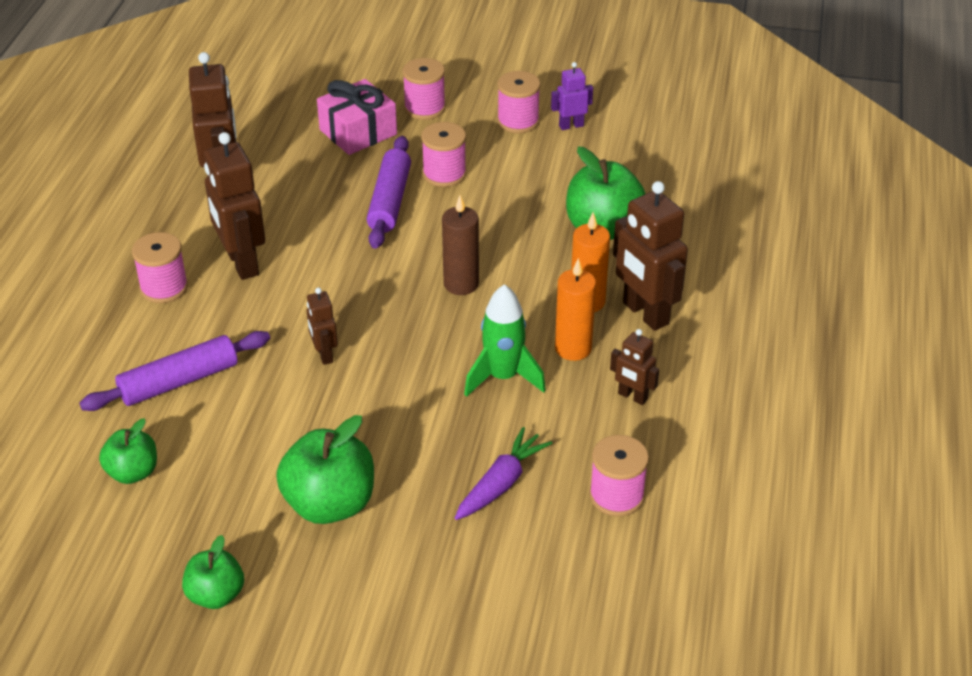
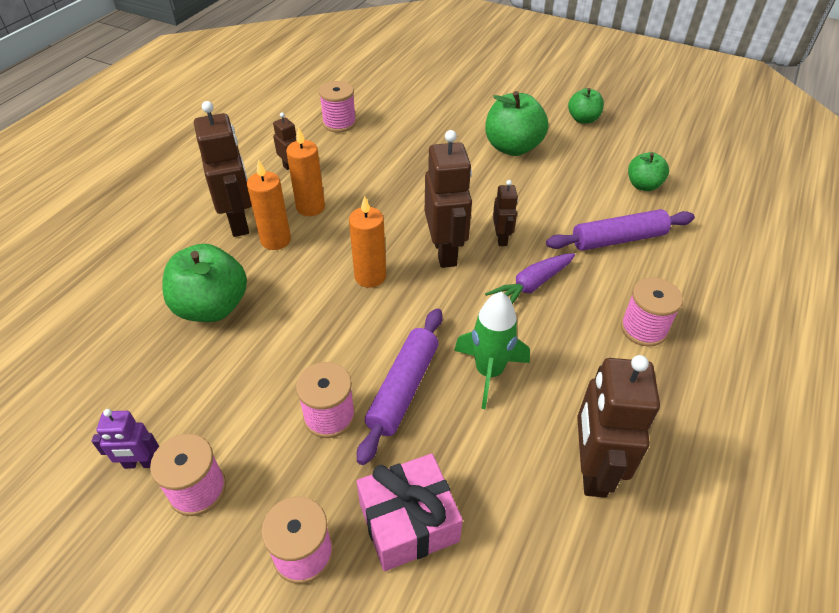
camera: 165 degrees left, 5 degrees up
(241, 263) = (568, 341): brown robot -> brown robot (445, 252)
(461, 284) = (370, 276): brown candle -> orange candle
(501, 483) = (404, 140): purple carrot -> purple carrot (531, 286)
(503, 377) = (372, 197): green rocket -> green rocket (489, 372)

